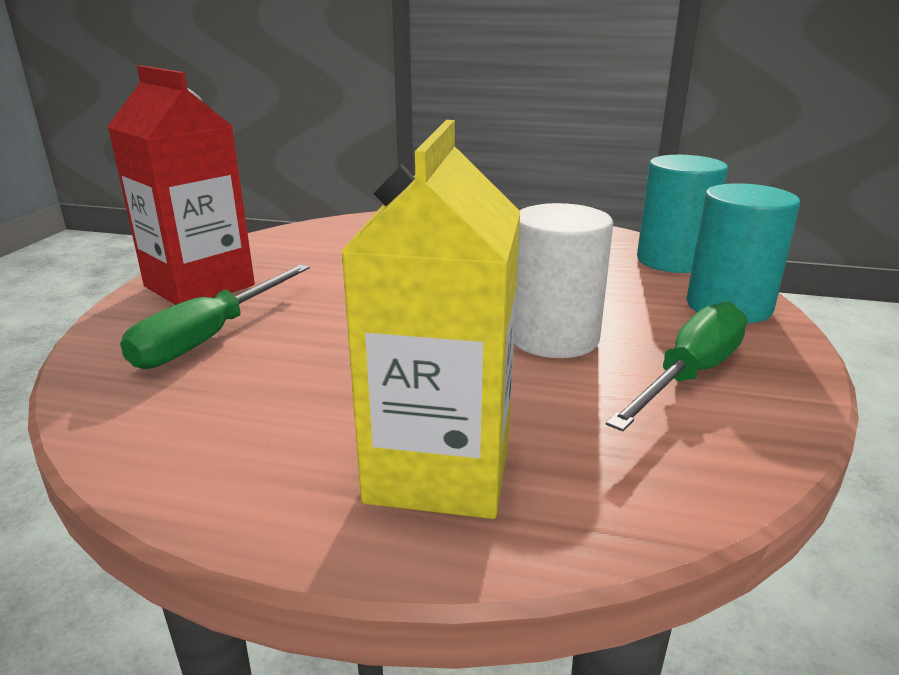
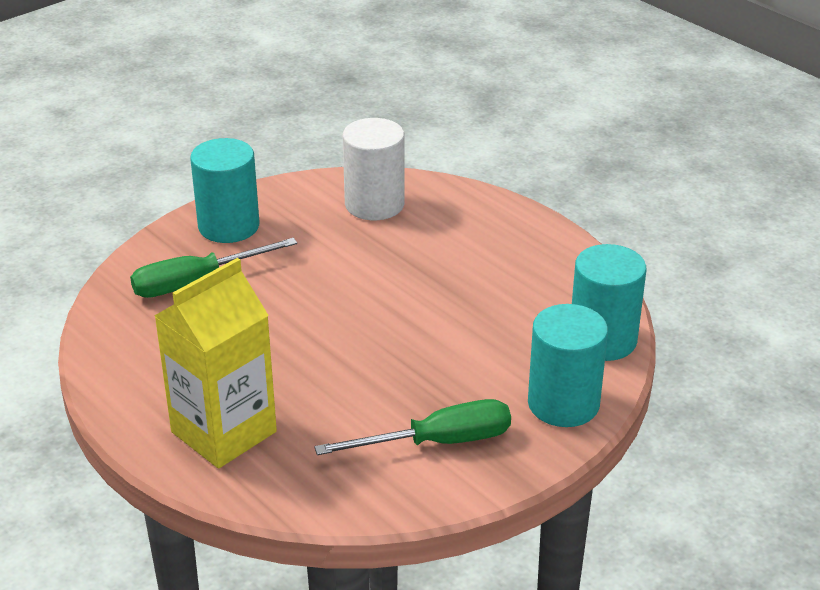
camera: 35 degrees right, 10 degrees up
(199, 286) = (229, 226): red carton -> turquoise cylinder
(553, 337) = (397, 375): white cylinder -> white cylinder (374, 204)

